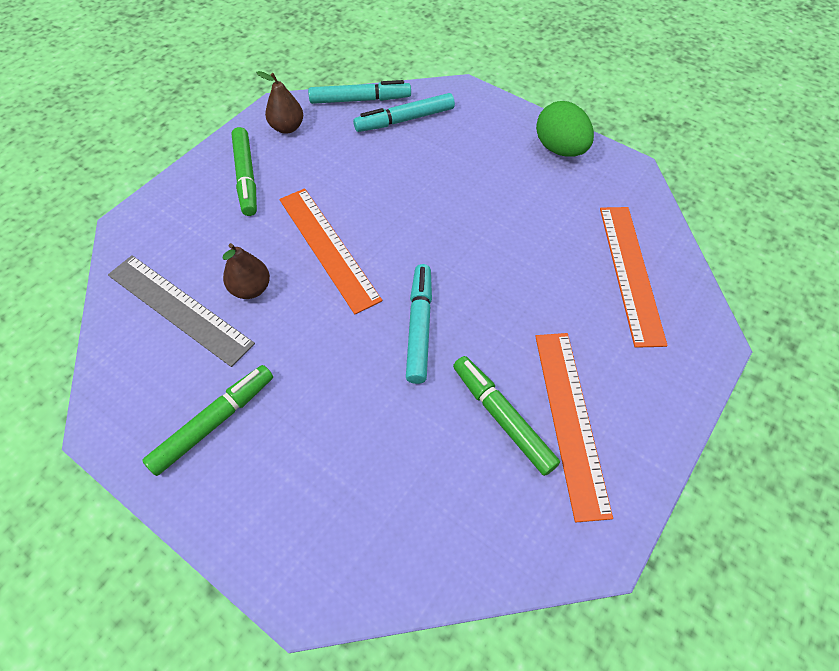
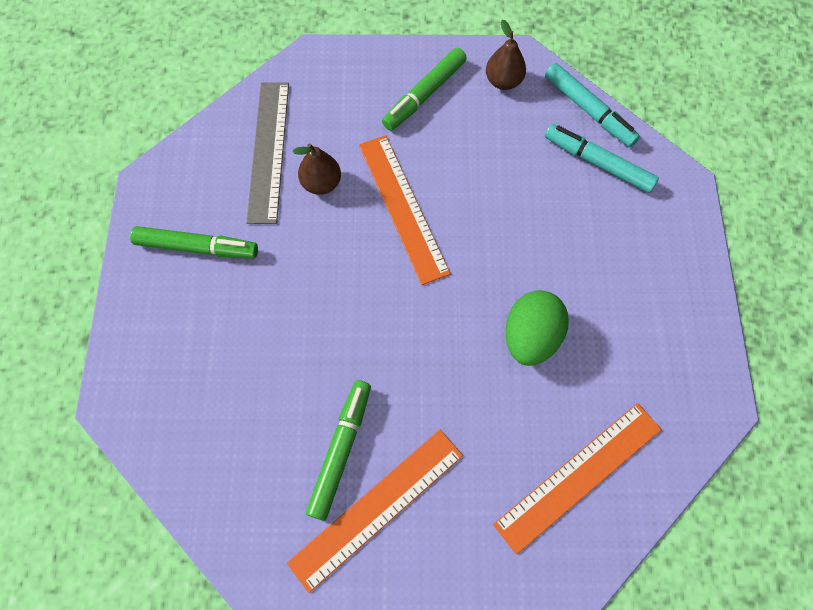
camera: 55 degrees right, 10 degrees up
(328, 248) = (402, 207): orange ruler -> orange ruler turned 45 degrees counterclockwise
(419, 327) = (379, 330): turquoise marker -> none
(559, 149) = (685, 321): green egg -> green egg (530, 336)

